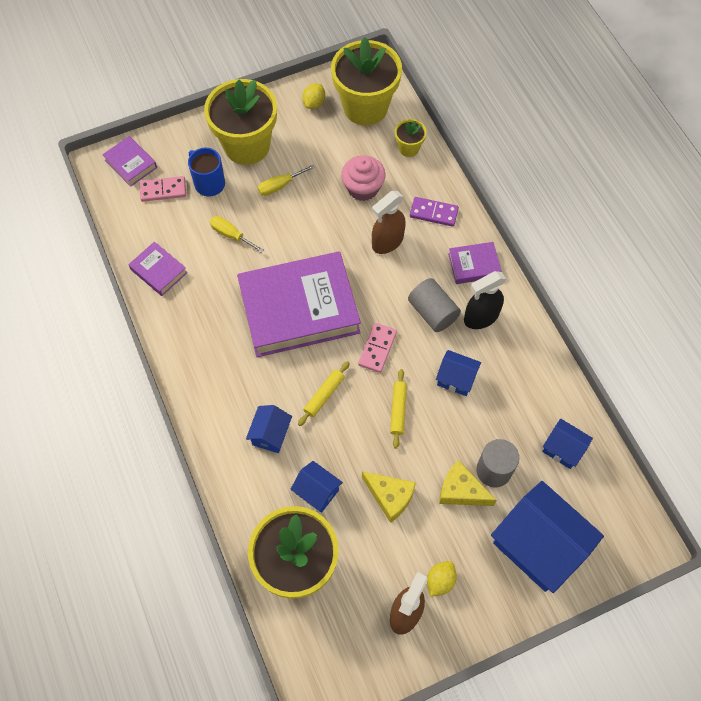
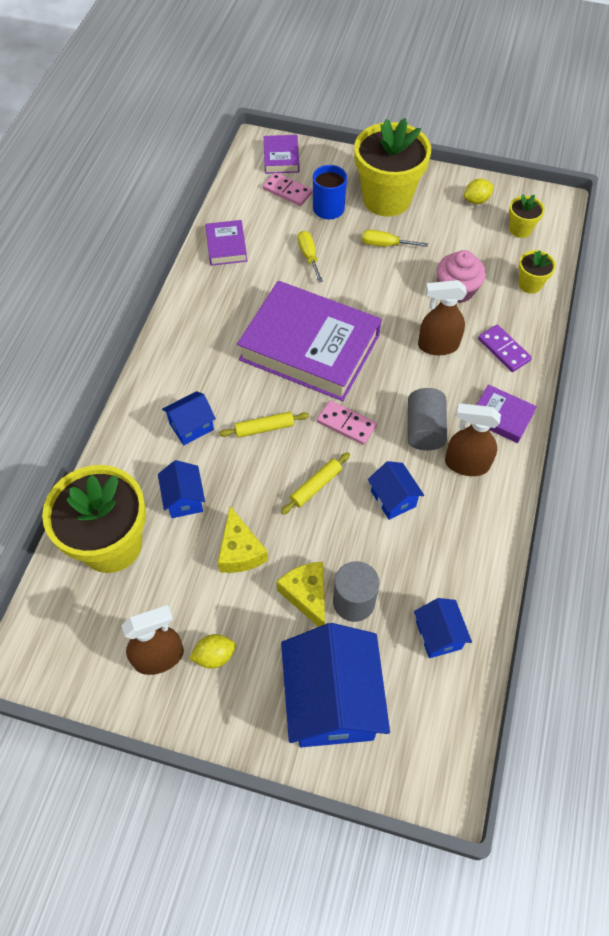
camera: 40 degrees right, 5 degrees down
(365, 107) = (520, 229): yellow flower pot -> yellow flower pot, size x0.45
(377, 348) = (346, 424): pink domino -> pink domino turned 60 degrees clockwise
(480, 317) = (466, 464): black spray bottle -> brown spray bottle

